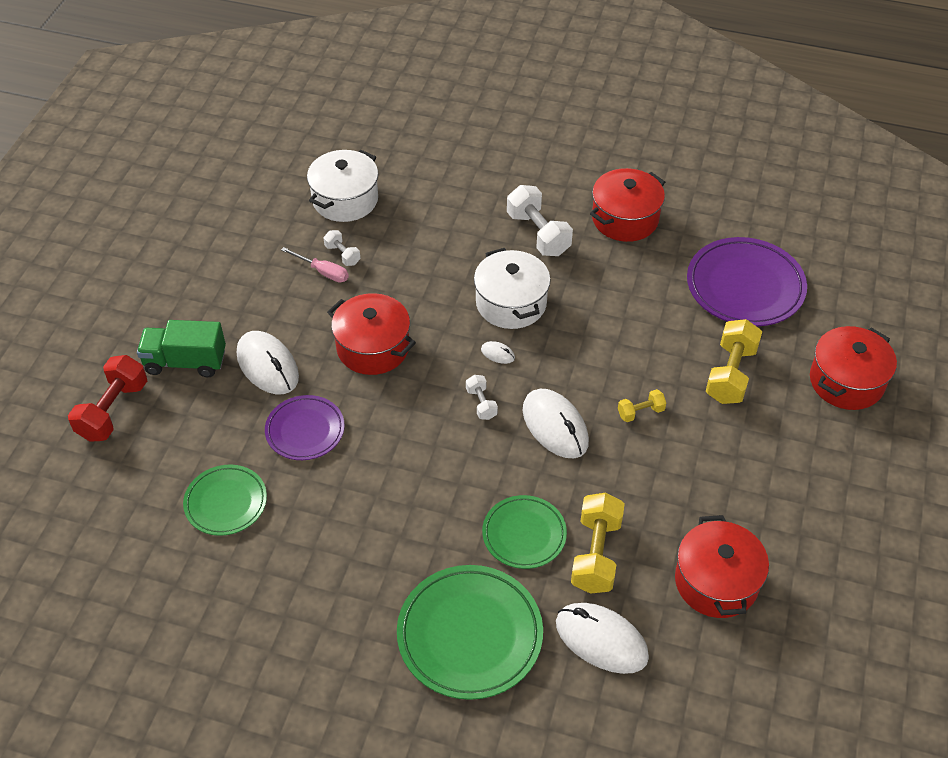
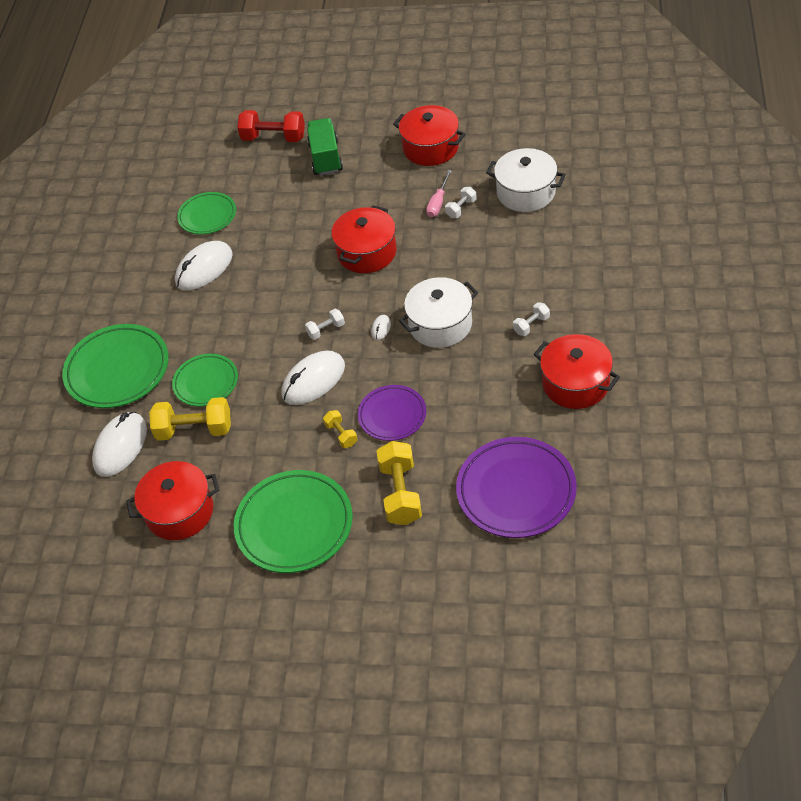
camera: 85 degrees right, 0 degrees up
(267, 366) = (333, 200): white mouse -> white mouse (204, 268)
(305, 430) = (277, 237): purple plate -> purple plate (392, 415)
(538, 234) = (531, 325): white dumbbell -> white dumbbell, size x0.52
(730, 374) = (401, 493): yellow dumbbell -> yellow dumbbell turned 75 degrees clockwise
(754, 471) = (294, 525): none -> green plate
(846, 381) = (416, 587): red pot -> red pot (431, 148)

